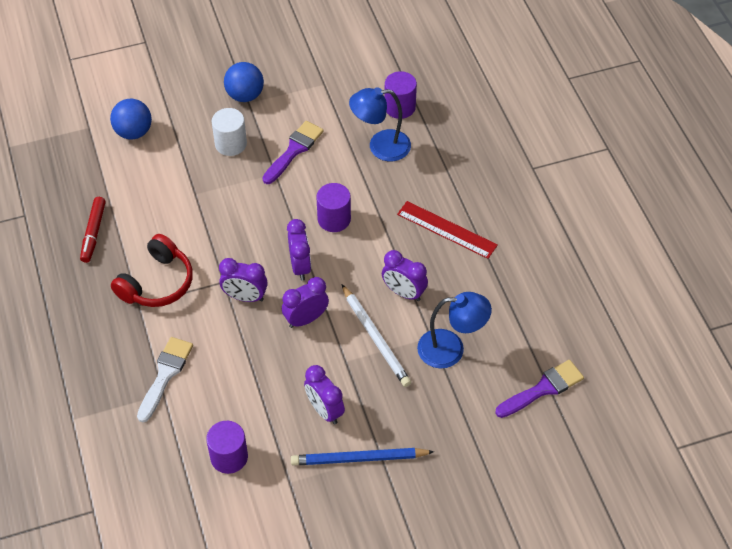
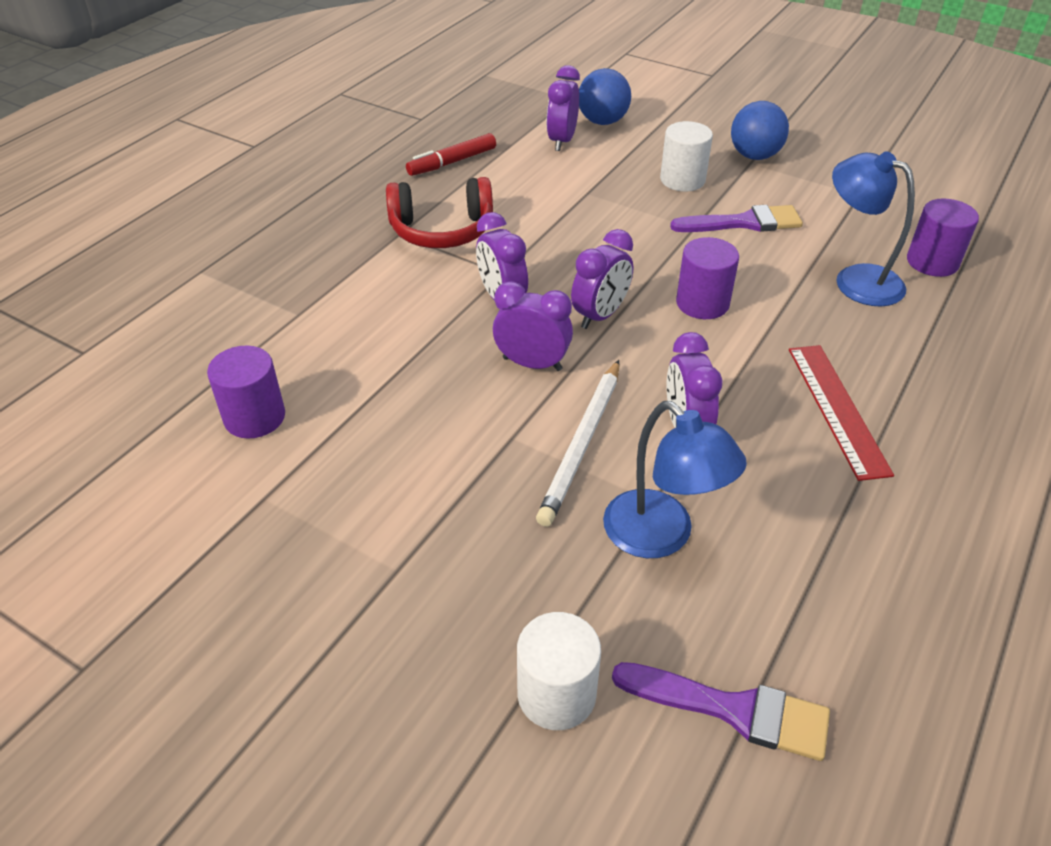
camera: 50 degrees right, 10 degrees down
(165, 375) = (326, 301): white brush -> none
(324, 410) = (413, 463): purple clock -> purple clock (562, 141)
(359, 459) = (367, 549): blue pencil -> none
(488, 439) = (556, 694): none -> white cylinder

